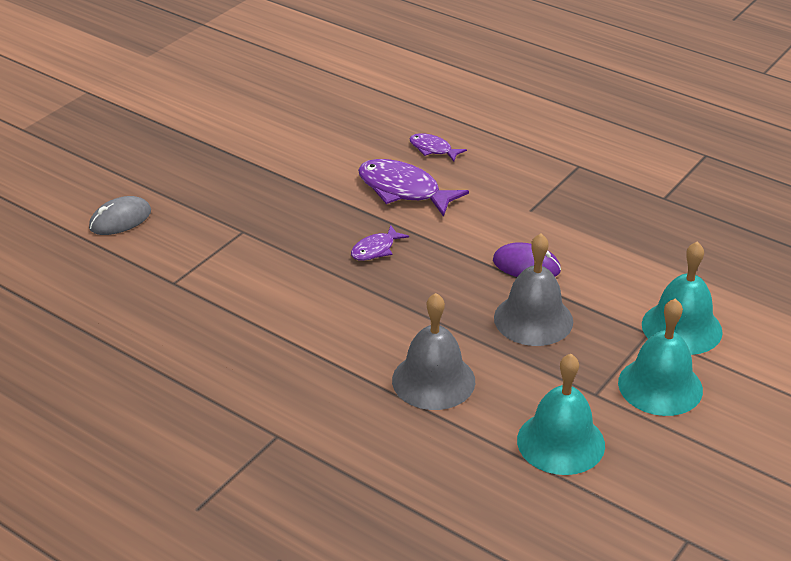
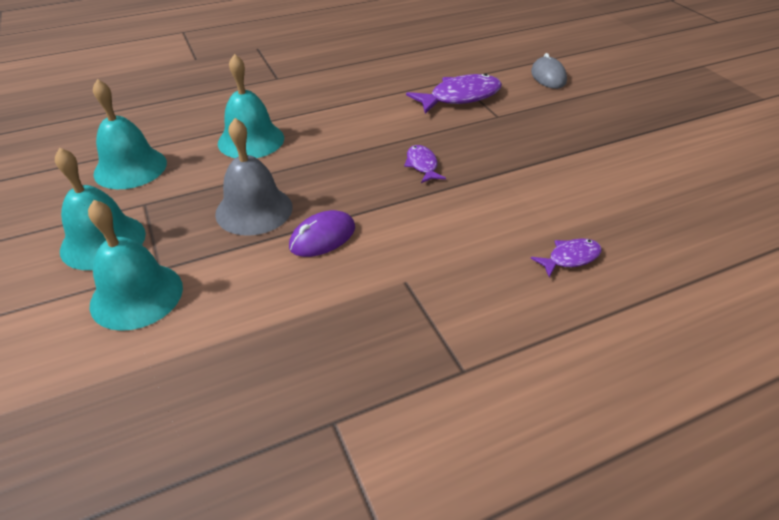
camera: 120 degrees right, 5 degrees up
(403, 190) = (501, 210): purple fish -> purple fish (460, 97)
(433, 380) = (251, 140): grey bell -> turquoise bell

